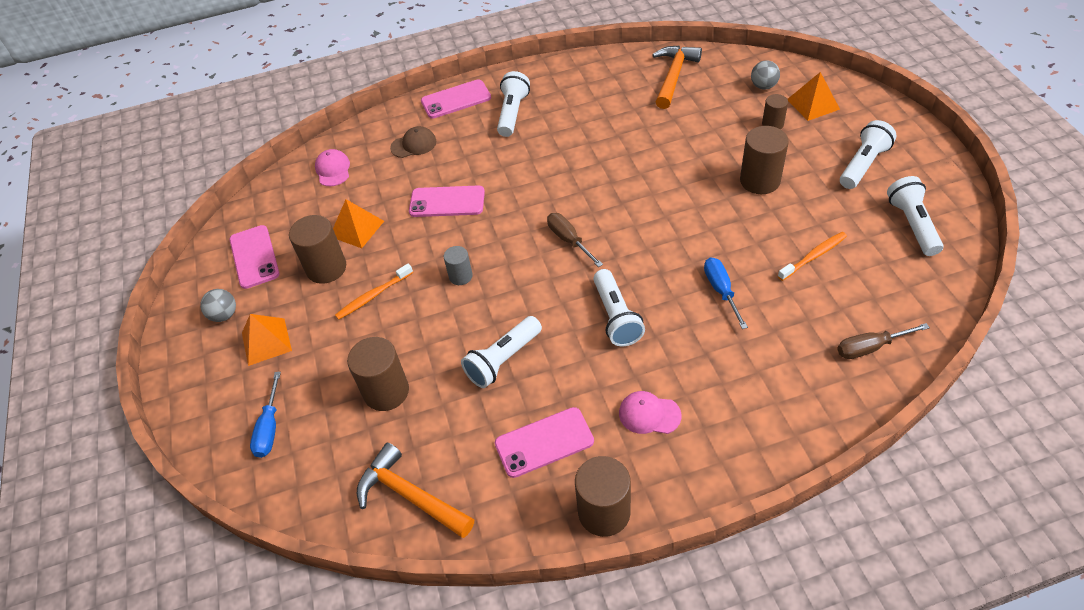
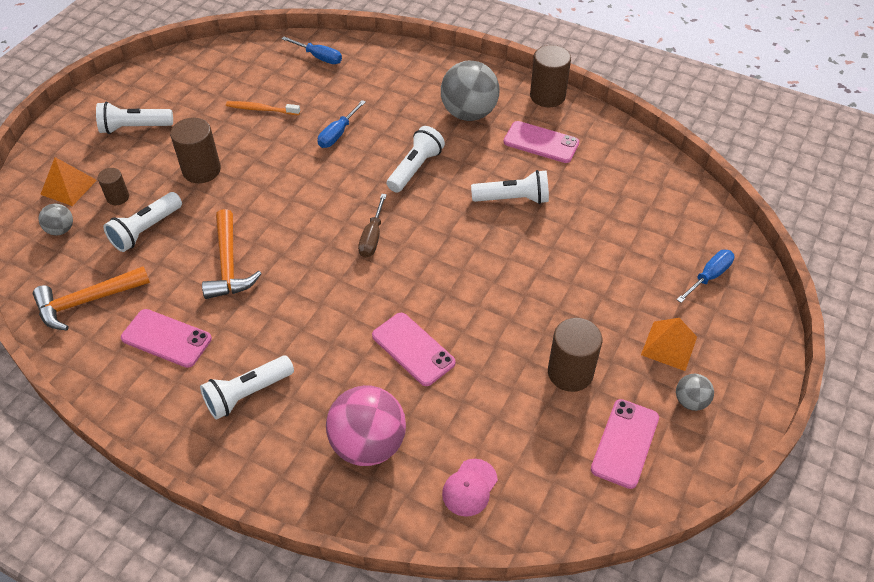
camera: 140 degrees left, 0 degrees up
(357, 228) = (510, 391): orange pyramid -> none
(373, 296) = (554, 314): orange toothbrush -> none
(386, 392) = (608, 238): brown cylinder -> none
(410, 495) = (645, 173): orange hammer -> orange hammer (228, 265)
(414, 144) = (368, 444): brown cap -> pink ball
(456, 99) = (266, 467): pink phone -> pink phone (166, 338)
(460, 276) = (476, 275): grey cylinder -> none
(649, 414) = (469, 113): pink cap -> grey ball
(870, 347) = (318, 57): brown screwdriver -> blue screwdriver
(912, 224) = (186, 82): white flashlight -> white flashlight (146, 230)

